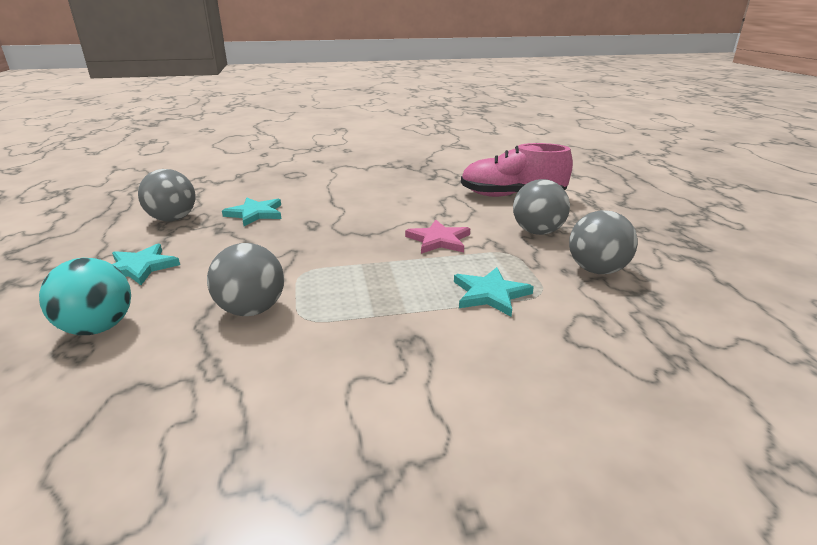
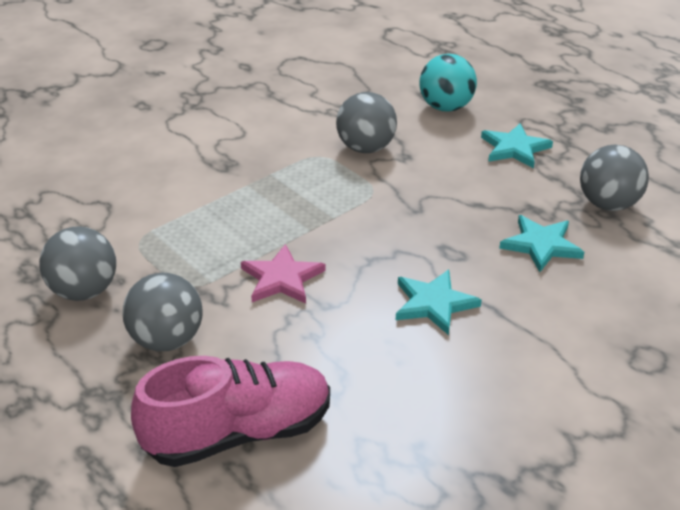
camera: 150 degrees right, 10 degrees up
(490, 294) = (186, 223): turquoise star -> turquoise star (434, 303)

